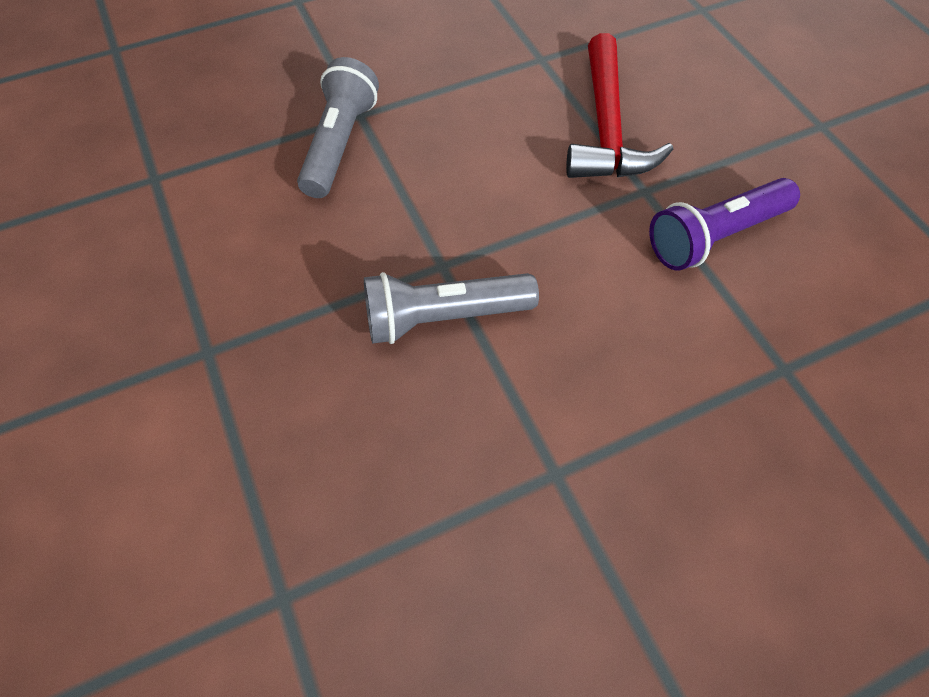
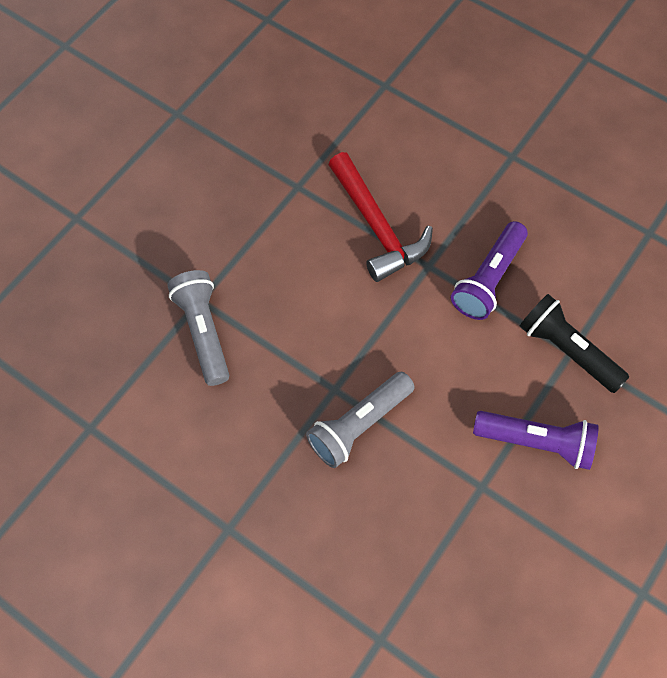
camera: 30 degrees left, 5 degrees up
(669, 457) = (536, 442): none -> purple flashlight
(781, 365) = (567, 350): none -> black flashlight

